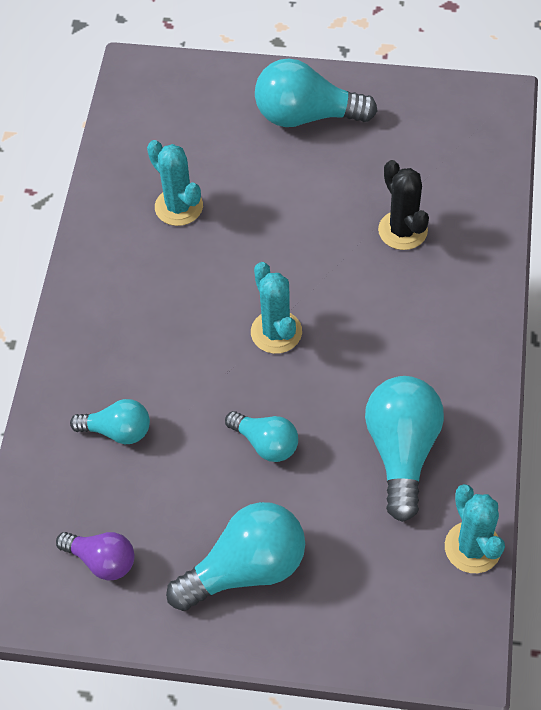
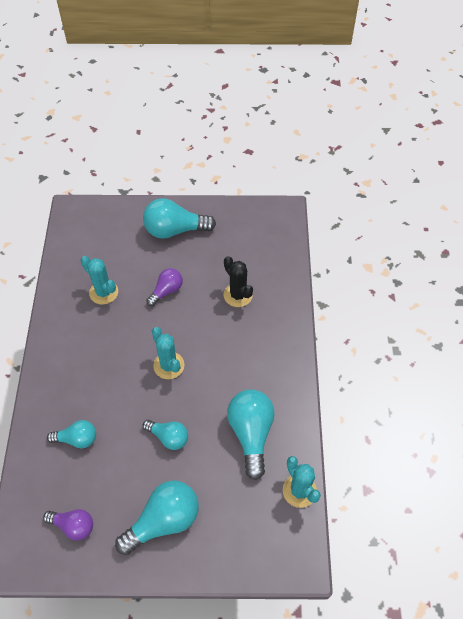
camera: 10 degrees left, 0 degrees up
(283, 213) = (166, 291): none -> purple light bulb

